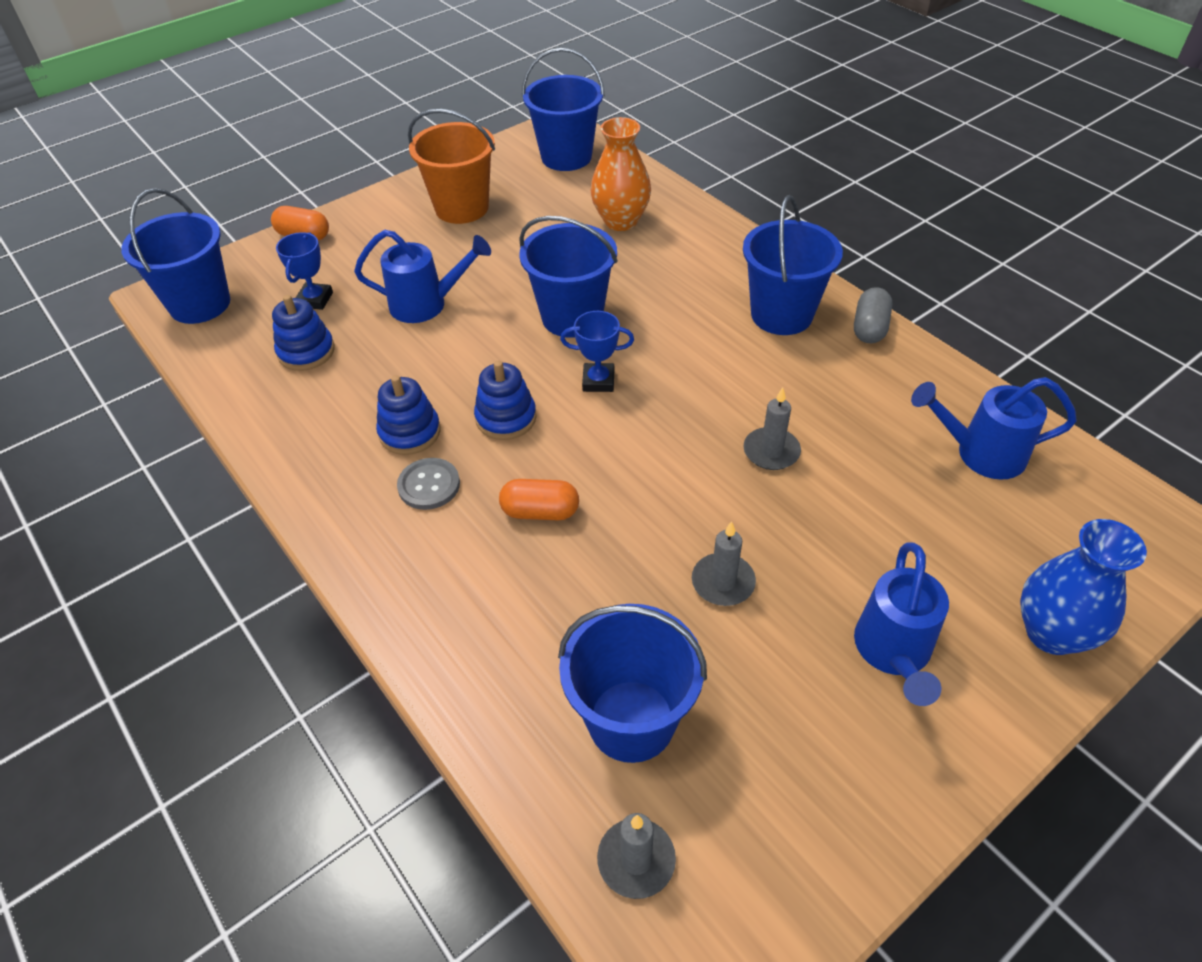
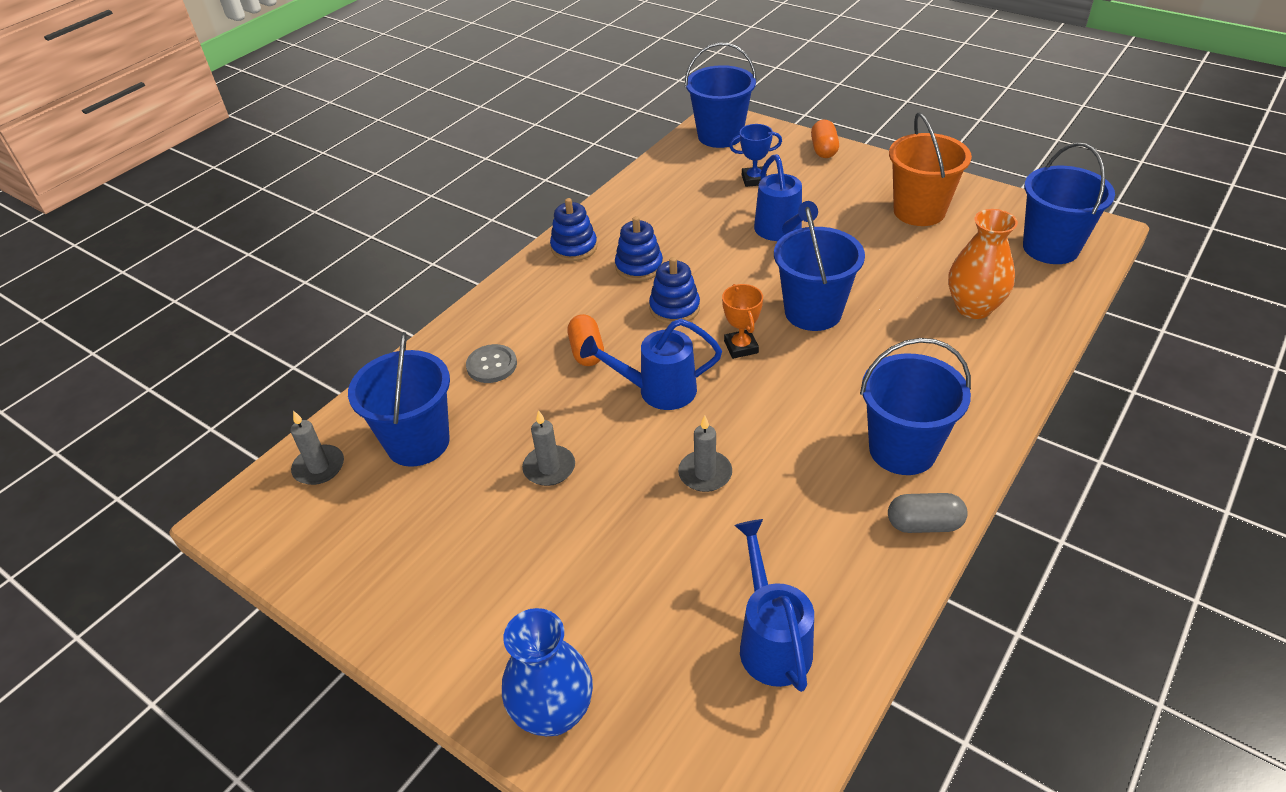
camera: 75 degrees right, 5 degrees down
(306, 351) = (697, 195): blue stacking toy -> blue stacking toy (574, 247)
(429, 485) = (592, 291): grey button -> grey button (492, 365)
(598, 381) = (741, 347): blue trophy -> orange trophy
(893, 652) = (506, 589): blue watering can -> blue watering can (658, 391)

